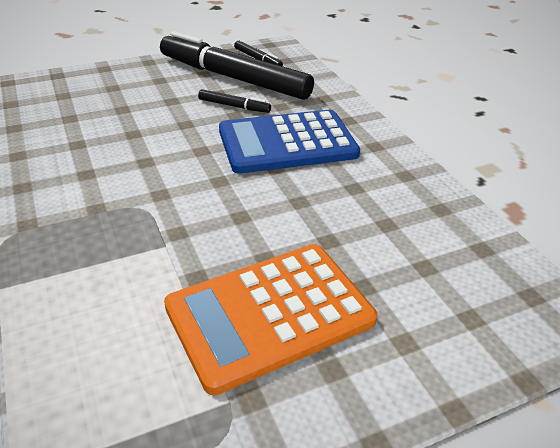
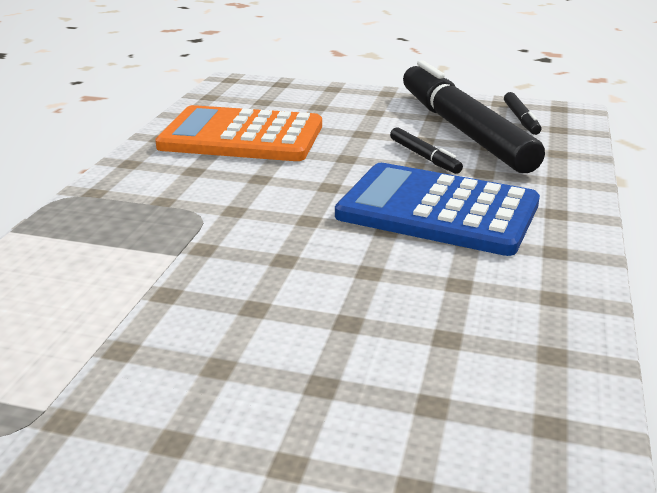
camera: 40 degrees right, 10 degrees down
(270, 314) = (185, 358): orange calculator -> orange calculator (241, 136)

